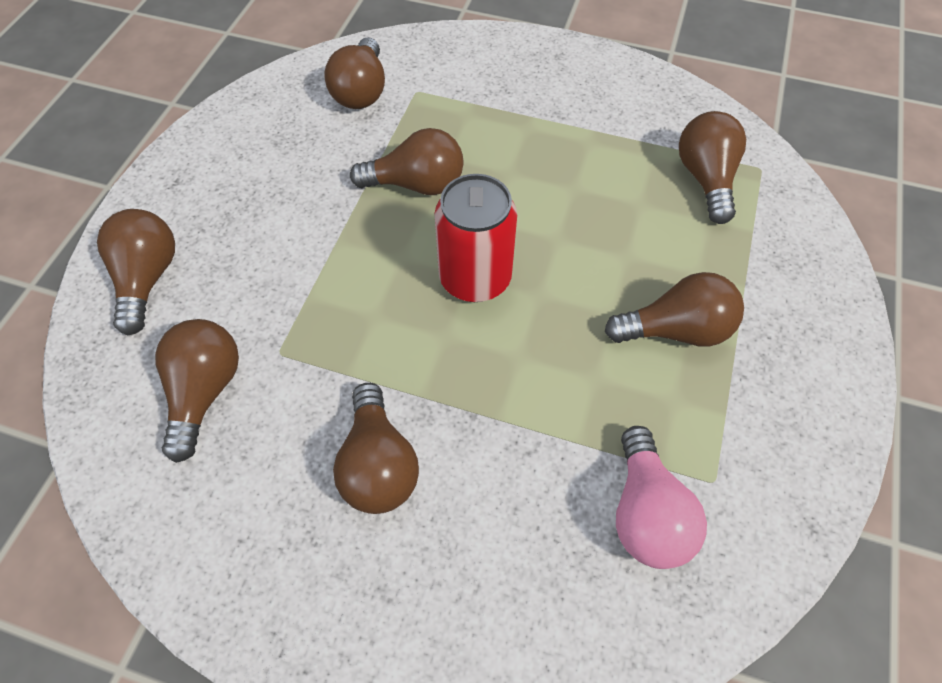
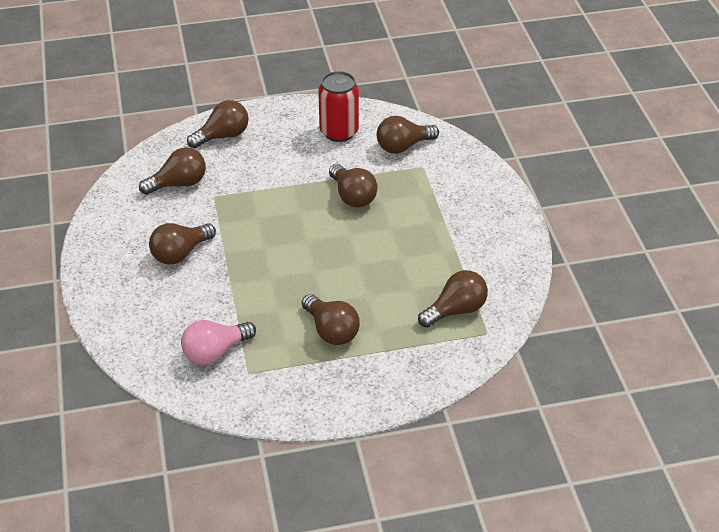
camera: 60 degrees right, 15 degrees down
(475, 278) = (307, 243): red can -> red can (339, 132)

